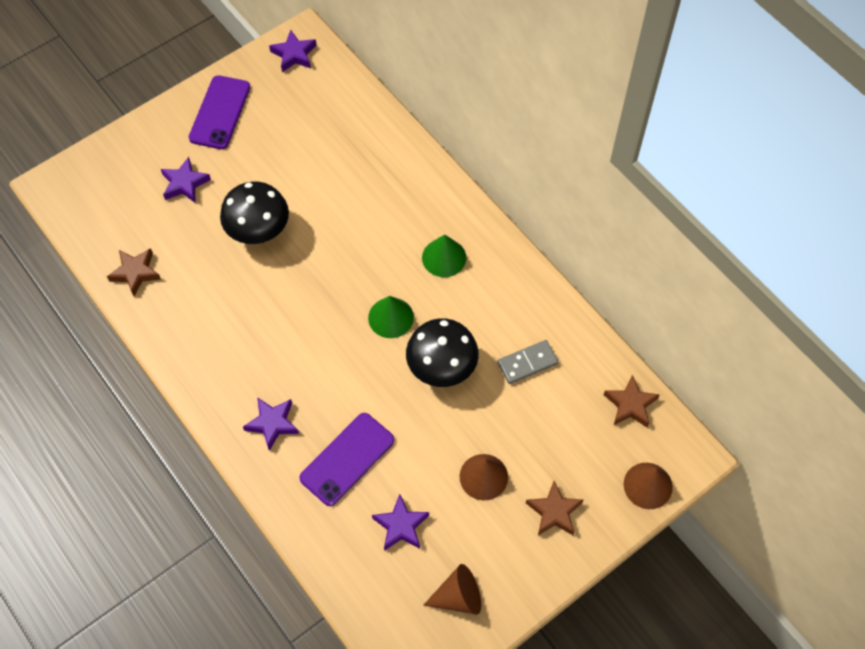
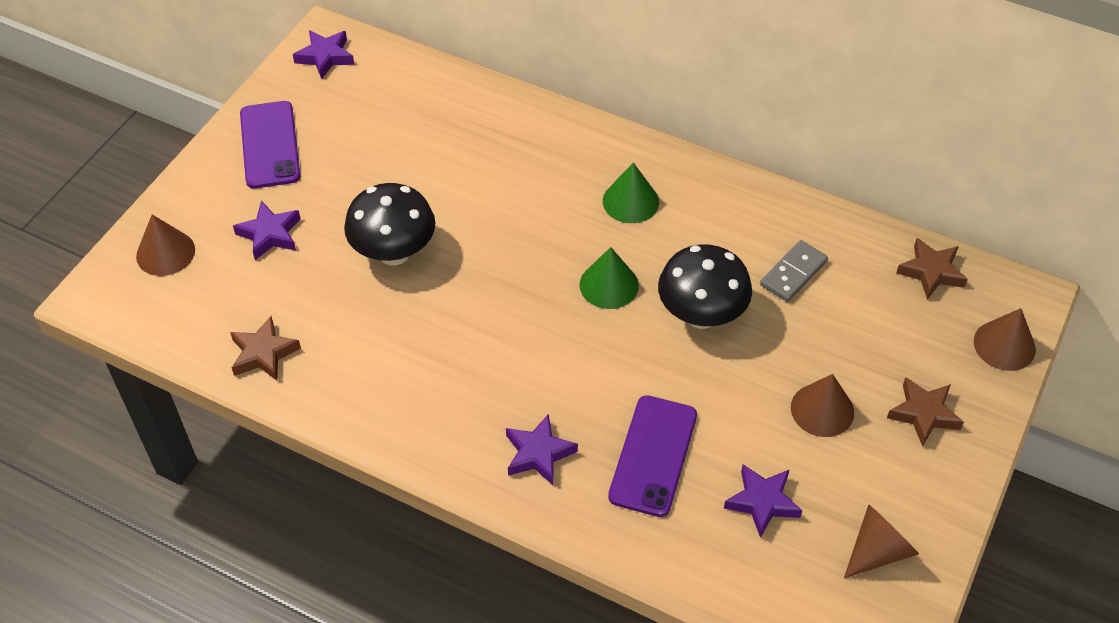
camera: 25 degrees left, 10 degrees down
(111, 170) = (165, 253): none -> brown cone

